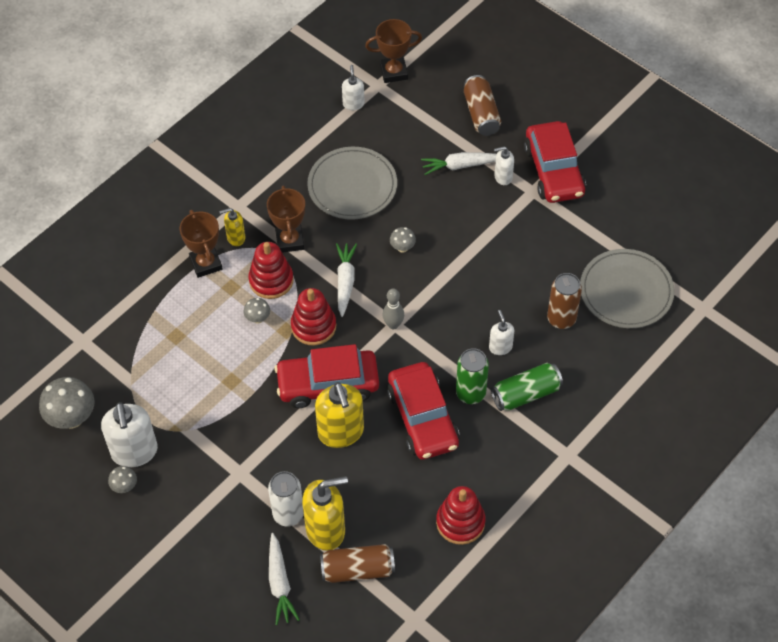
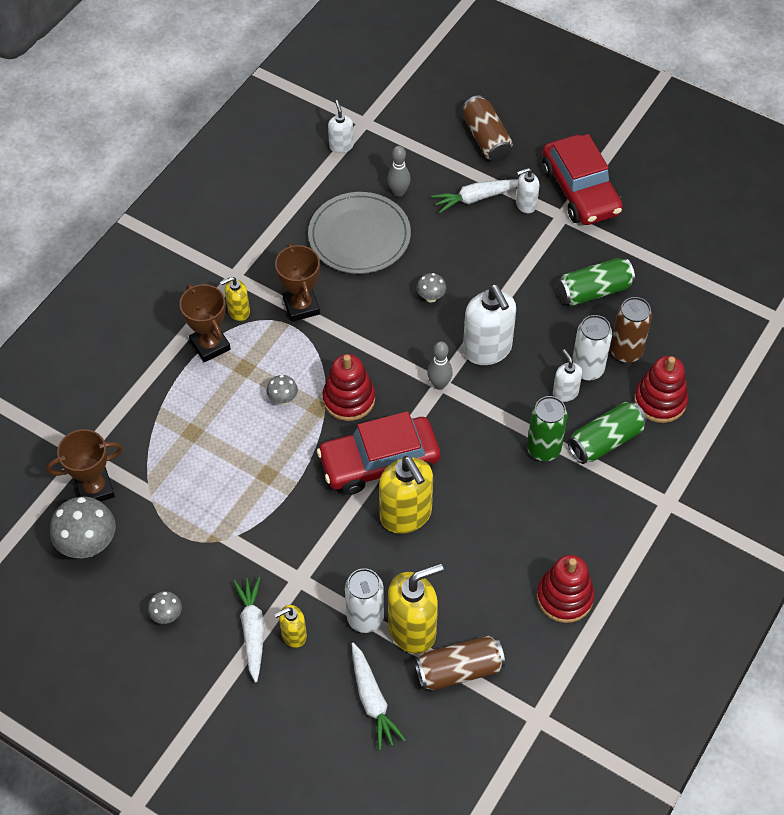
camera: 10 degrees left, 0 degrees up
(134, 452) = (170, 573): white soap dispenser -> white soap dispenser (487, 349)
(226, 519) = (293, 635): none -> yellow soap dispenser
(271, 280) = (289, 354): red stacking toy -> red stacking toy (660, 401)
(345, 282) = (374, 344): white carrot -> white carrot (252, 630)
(393, 72) = (379, 106): brown trophy -> brown trophy (95, 489)
(394, 151) = (398, 192): none -> grey bowling pin
(423, 418) = (495, 485): red car -> none
(524, 330) = (587, 369): none -> white can
(545, 262) = (594, 291): none -> green can
(626, 291) = (690, 311): grey plate -> none

